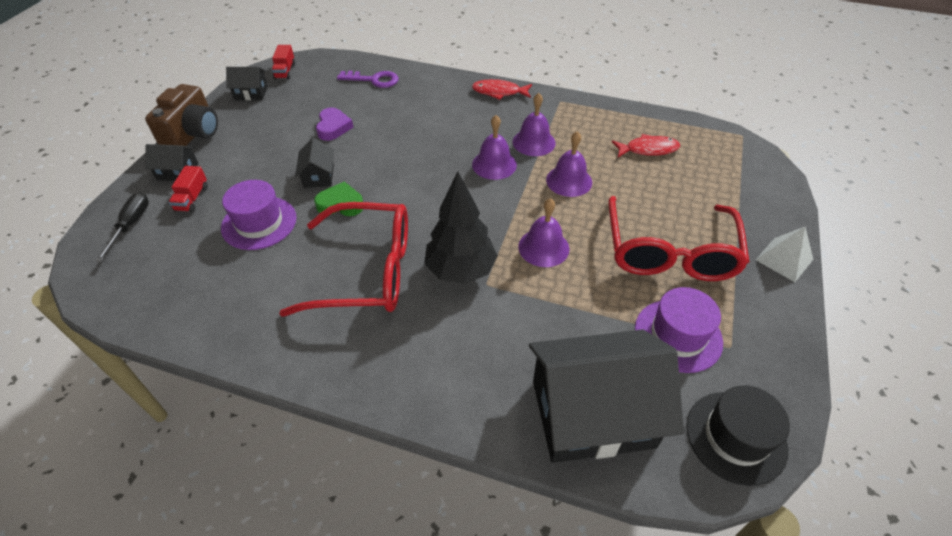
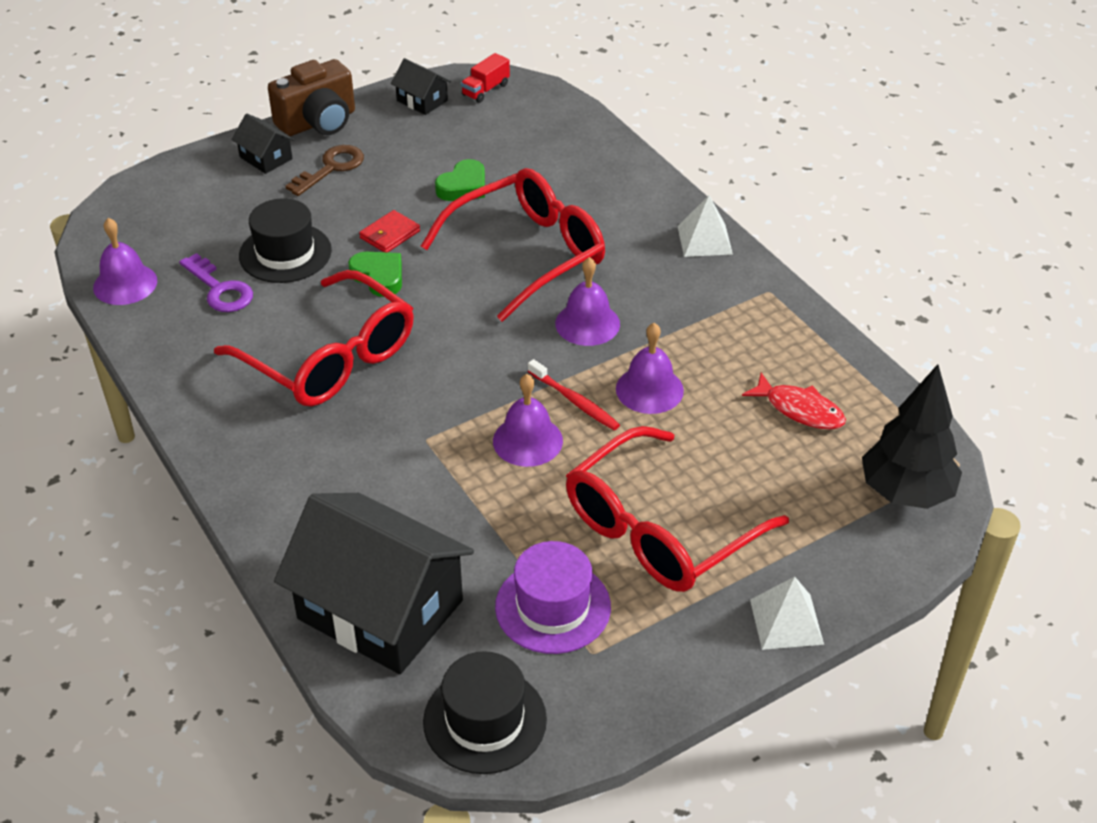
camera: 40 degrees right, 5 degrees down
(131, 225) = (177, 193): black screwdriver -> none
(192, 198) = (252, 194): red truck -> none
(233, 156) = (331, 168): none -> brown key
(259, 223) = (285, 253): purple hat -> black hat
(318, 176) = (390, 234): black house -> red wallet
(333, 127) = (463, 186): purple heart -> green heart
(373, 80) = (572, 149): purple key -> purple key (219, 289)
(416, 144) = (528, 253): none -> red glasses
(461, 270) = (417, 411): black tree -> black tree (906, 493)
(499, 92) = (705, 240): red fish -> white pyramid
(534, 142) = (667, 323): purple bell -> purple bell (125, 284)
(540, 210) = (574, 401): none -> red toothbrush

